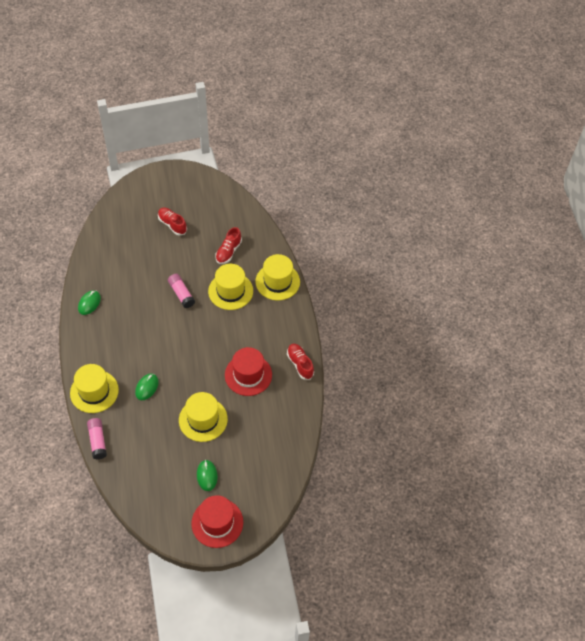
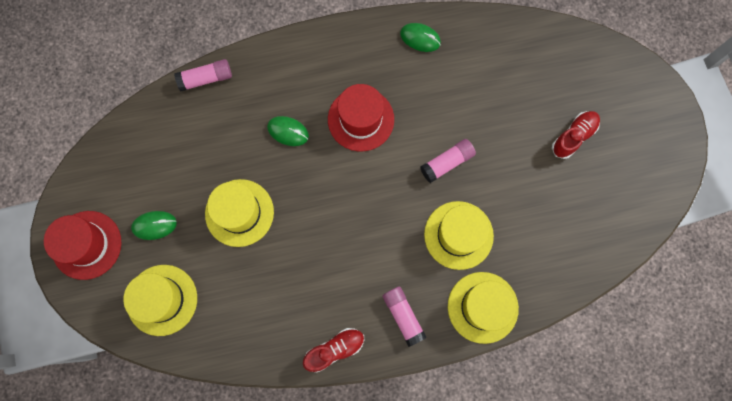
camera: 90 degrees right, 20 degrees up
(94, 391) = (279, 64): yellow hat -> yellow hat (162, 300)
(228, 251) = (532, 226): red shoe -> none
(248, 375) = (313, 272): red hat -> red hat (361, 119)
(280, 324) = (403, 316): none -> pink glue stick

